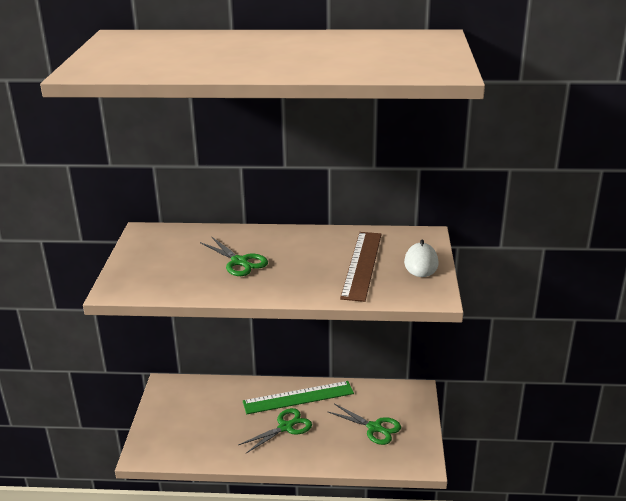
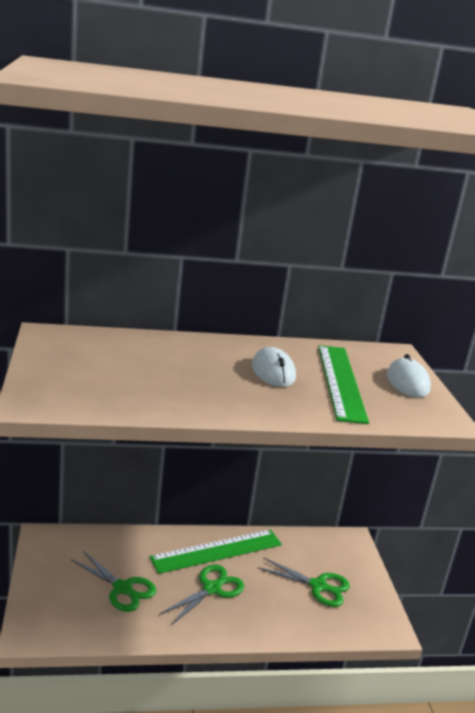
camera: 15 degrees left, 5 degrees down
(239, 262) = (189, 373): green scissors -> green scissors (122, 588)
(309, 258) = (273, 372): none -> white mouse
(362, 265) = (341, 382): brown ruler -> green ruler

